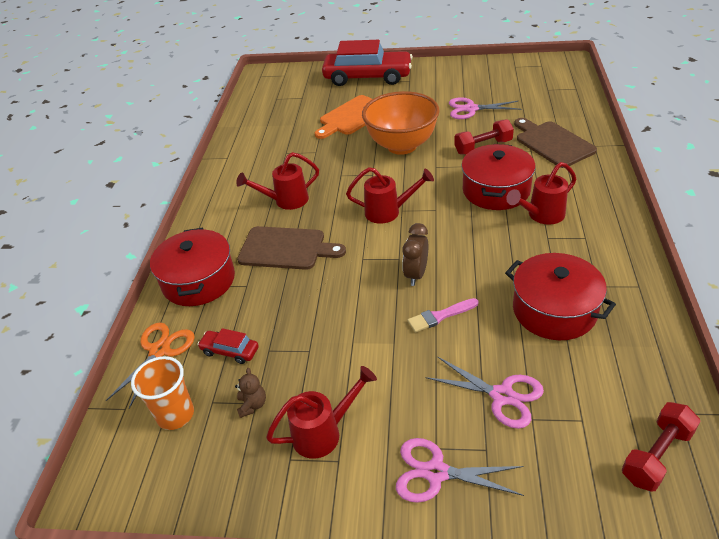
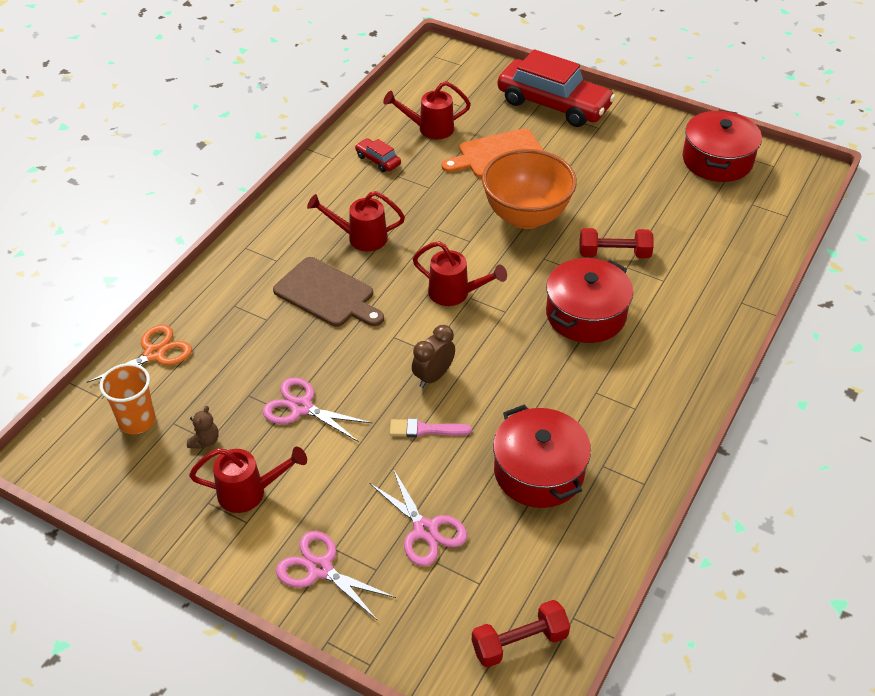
camera: 20 degrees right, 5 degrees up
(199, 281) = (226, 295): red pot -> red pot (717, 160)
(230, 351) = (214, 381): red car -> red car (378, 160)
(471, 109) = (639, 196): pink scissors -> pink scissors (301, 407)
(541, 216) = (609, 364): red watering can -> red watering can (429, 129)
(552, 143) = (696, 280): brown cutting board -> none

